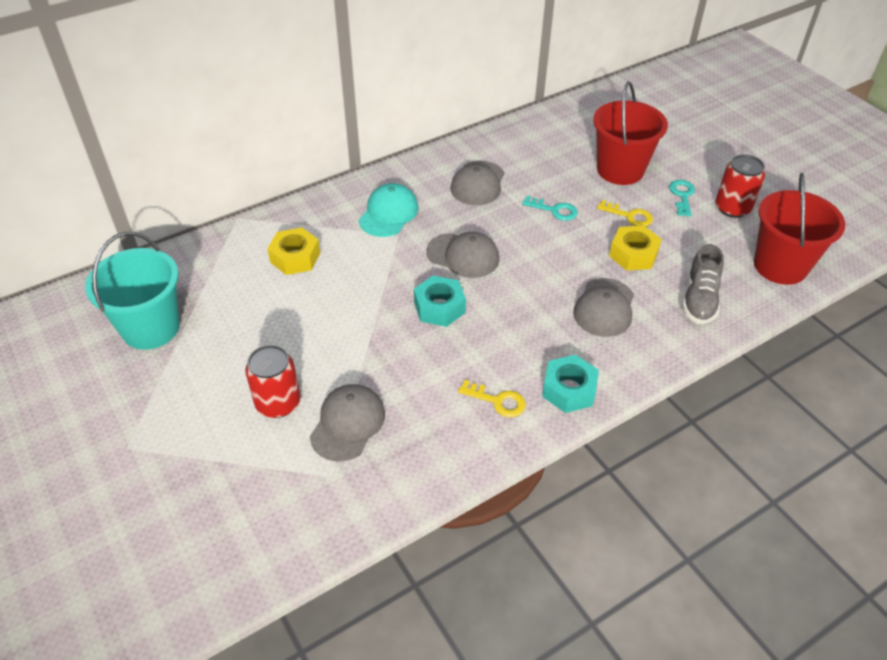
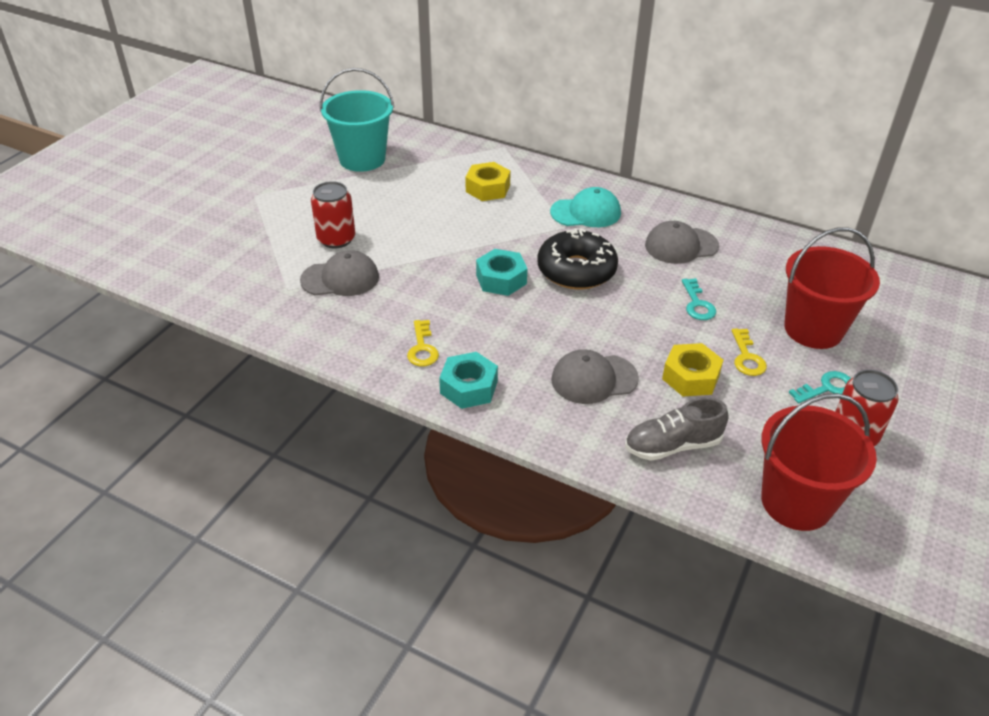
camera: 60 degrees right, 5 degrees down
(463, 255) = (576, 270): grey cap -> black donut

